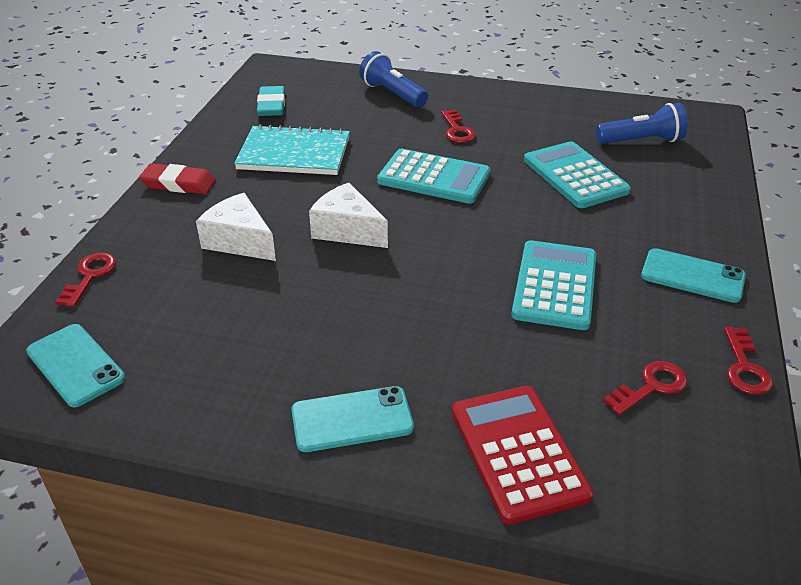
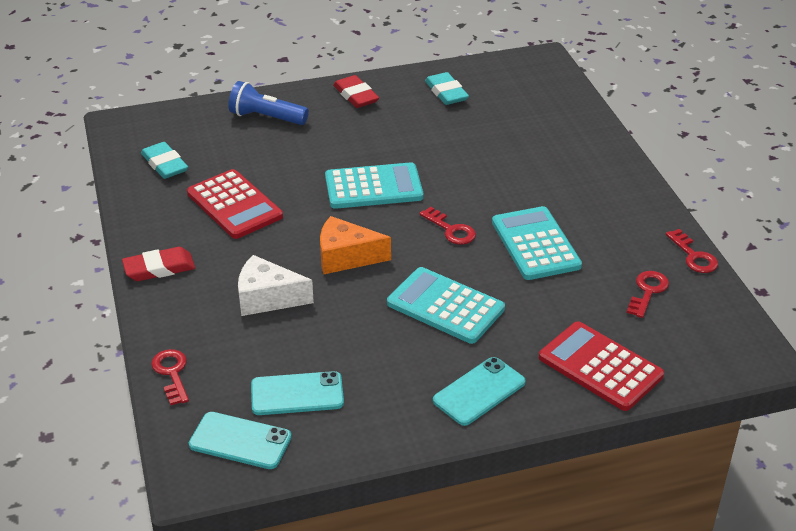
camera: 30 degrees left, 0 degrees up
(294, 153) = (234, 205): turquoise notebook -> red calculator
(347, 230) = (346, 257): white cheese -> orange cheese
(457, 130) = (354, 136): red key -> red key (451, 230)
(490, 98) = (356, 95): none -> red eraser
(575, 176) = (481, 148): turquoise calculator -> turquoise calculator (445, 306)
(581, 118) = (446, 92): none -> turquoise eraser
(641, 141) = (507, 100): blue flashlight -> none
(692, 276) = (620, 202): turquoise phone -> turquoise phone (297, 394)

